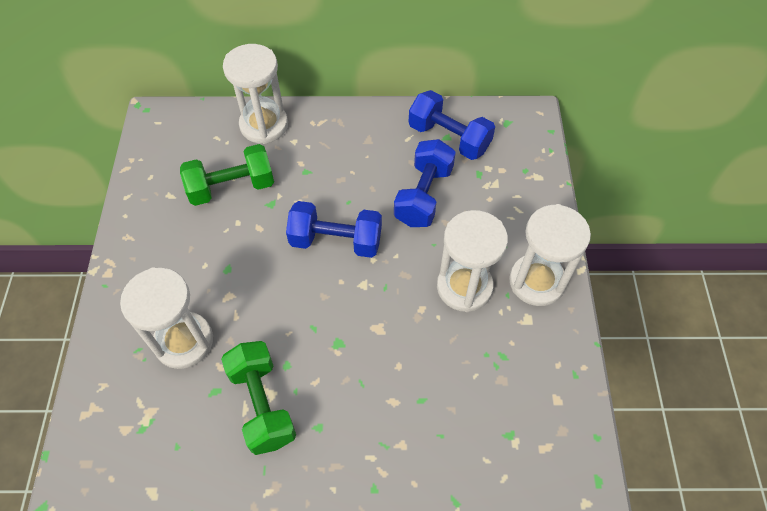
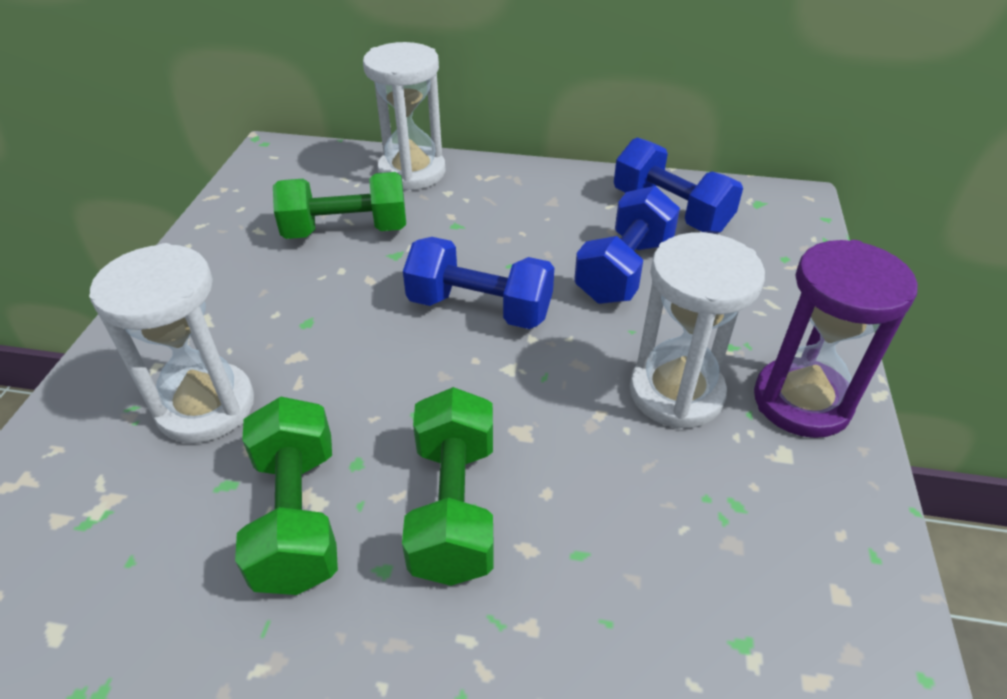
camera: 10 degrees right, 15 degrees down
(349, 384) = (454, 507): none -> green dumbbell
(536, 281) = (801, 401): white hourglass -> purple hourglass

